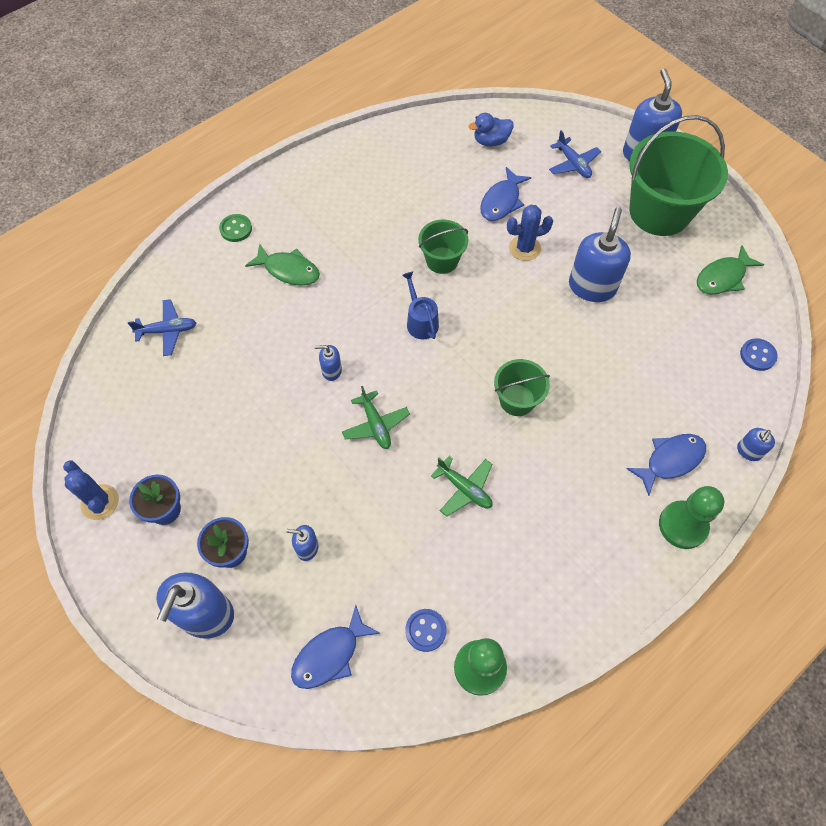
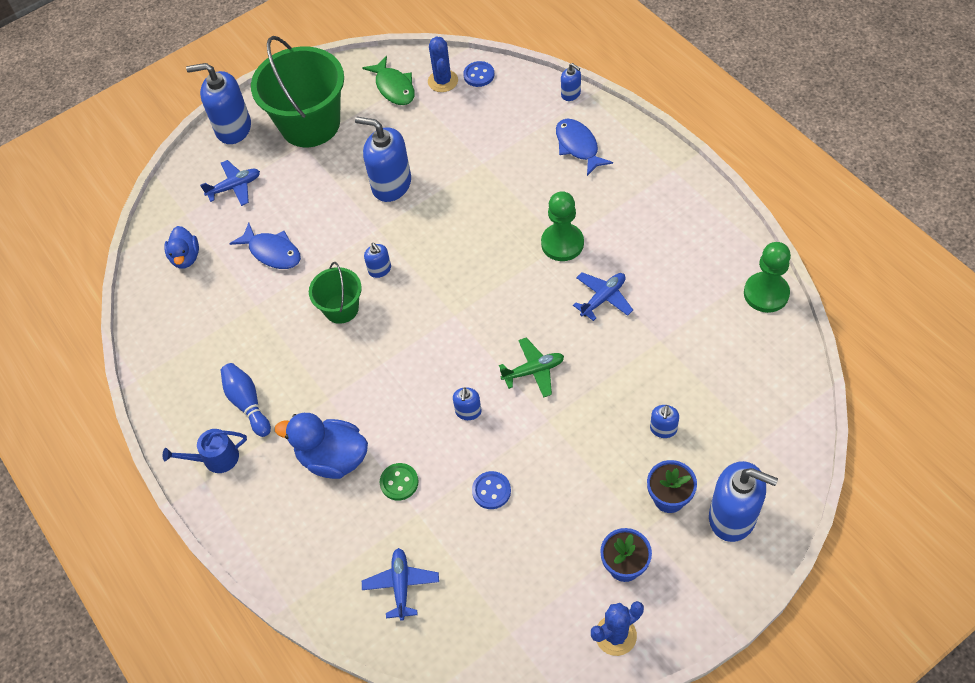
camera: 80 degrees left, 5 degrees down
(236, 229) = (263, 519): green button -> green button (399, 482)
(288, 270) = (333, 458): green fish -> blue duck
(330, 655) = (763, 407): blue fish -> none
(343, 204) = (247, 403): none -> blue bowling pin
(421, 321) = (416, 329): blue watering can -> blue watering can (216, 458)
(425, 630) = (737, 332): blue button -> blue button (491, 491)
(464, 489) = (603, 298): green plane -> blue plane
(487, 286) = (380, 270): none -> blue soap dispenser
(517, 400) = (512, 252): green bucket -> none
(524, 248) = (337, 236): blue cactus -> blue cactus (443, 81)
(683, 525) = (637, 145): green pawn -> green pawn (562, 243)

